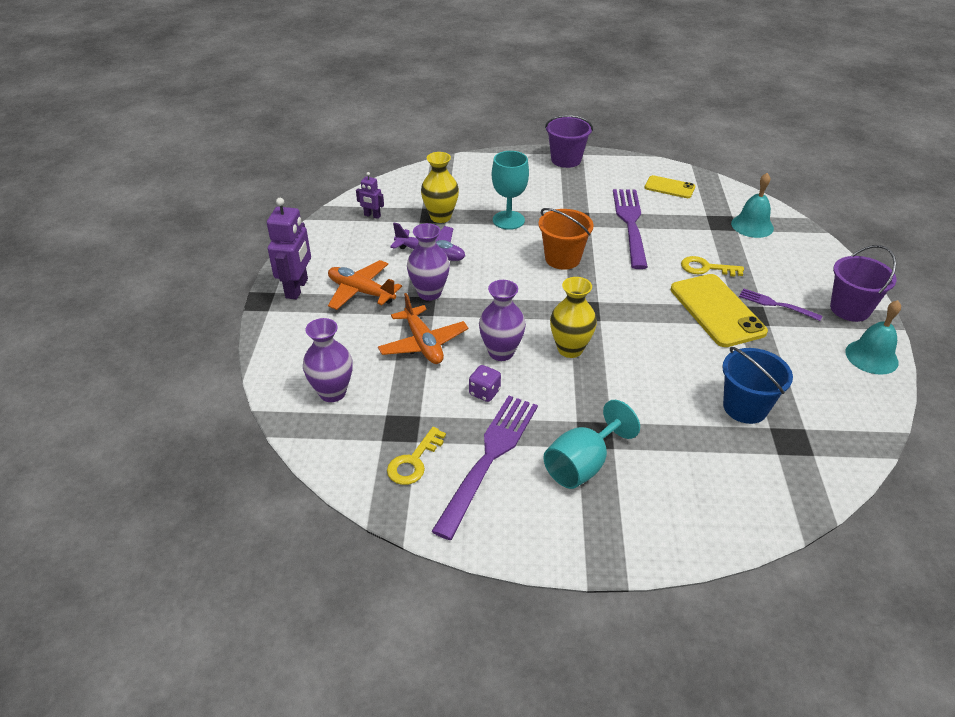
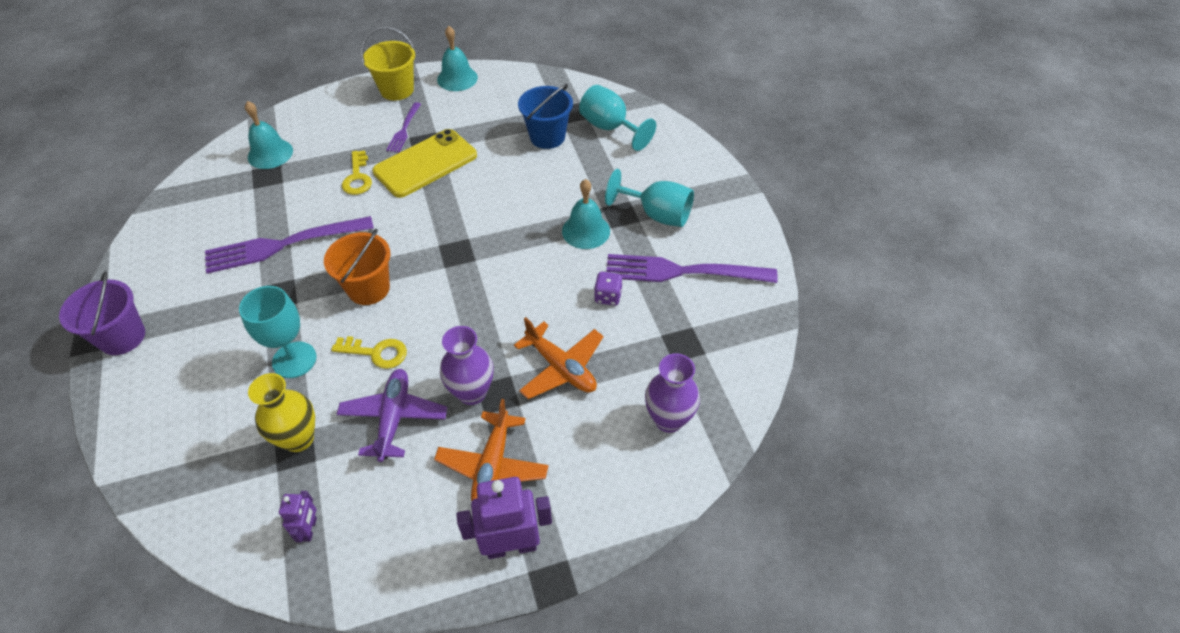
camera: 110 degrees left, 10 degrees up
(414, 461) = (715, 320): yellow key -> yellow key (376, 352)
(423, 343) = (561, 368): orange plane -> orange plane turned 90 degrees clockwise
(501, 352) = (547, 299): purple vase -> none
(570, 349) = (521, 250): yellow vase -> none
(579, 400) = (586, 231): none -> turquoise bell
(669, 187) = (193, 224): yellow phone -> none
(753, 469) = (610, 128): none -> turquoise goblet
(850, 309) = (397, 90): purple bucket -> yellow bucket

